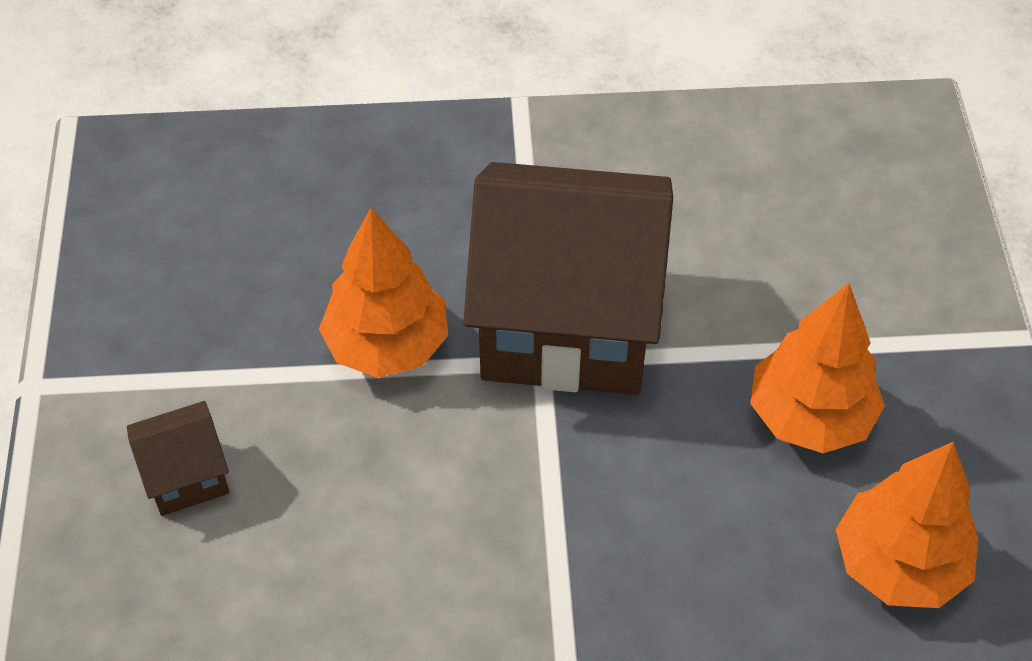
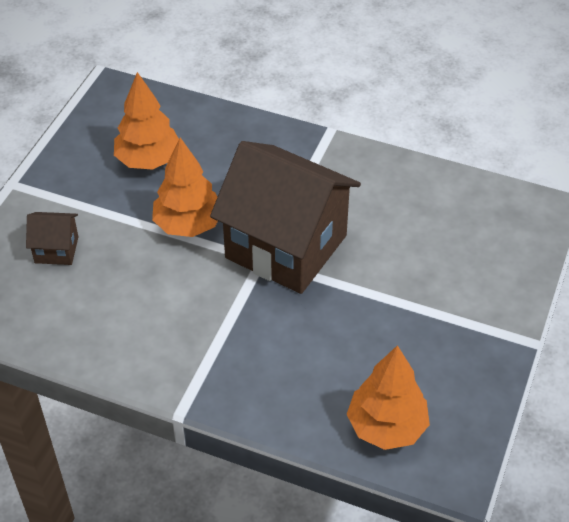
camera: 25 degrees right, 5 degrees down
(809, 416) = (386, 338): orange tree -> orange tree (148, 160)

